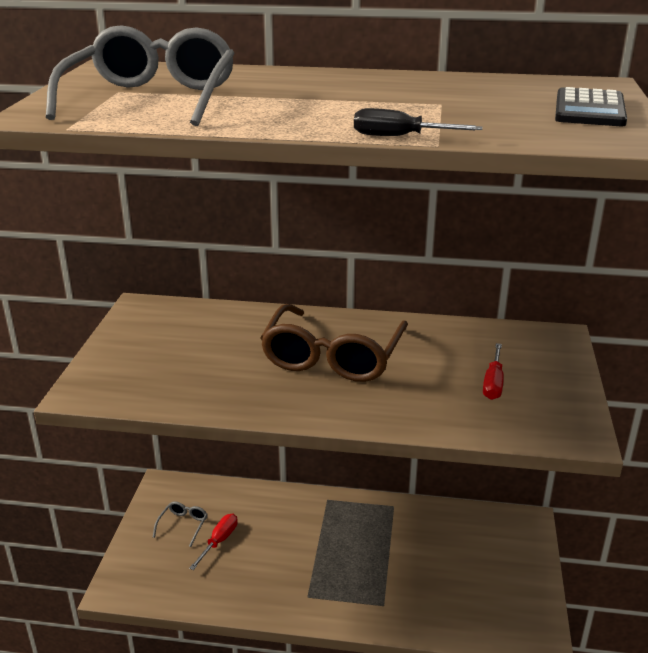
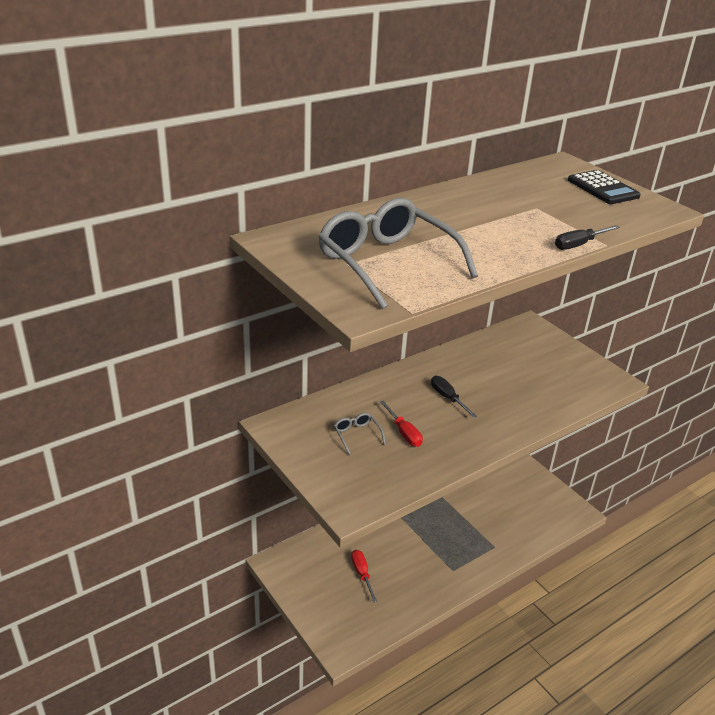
camera: 45 degrees left, 5 degrees up
(183, 525) = (326, 580): grey glasses -> grey glasses (357, 435)
(332, 357) = (447, 398): brown glasses -> black screwdriver
(493, 383) = (544, 371): red screwdriver -> red screwdriver (404, 433)

